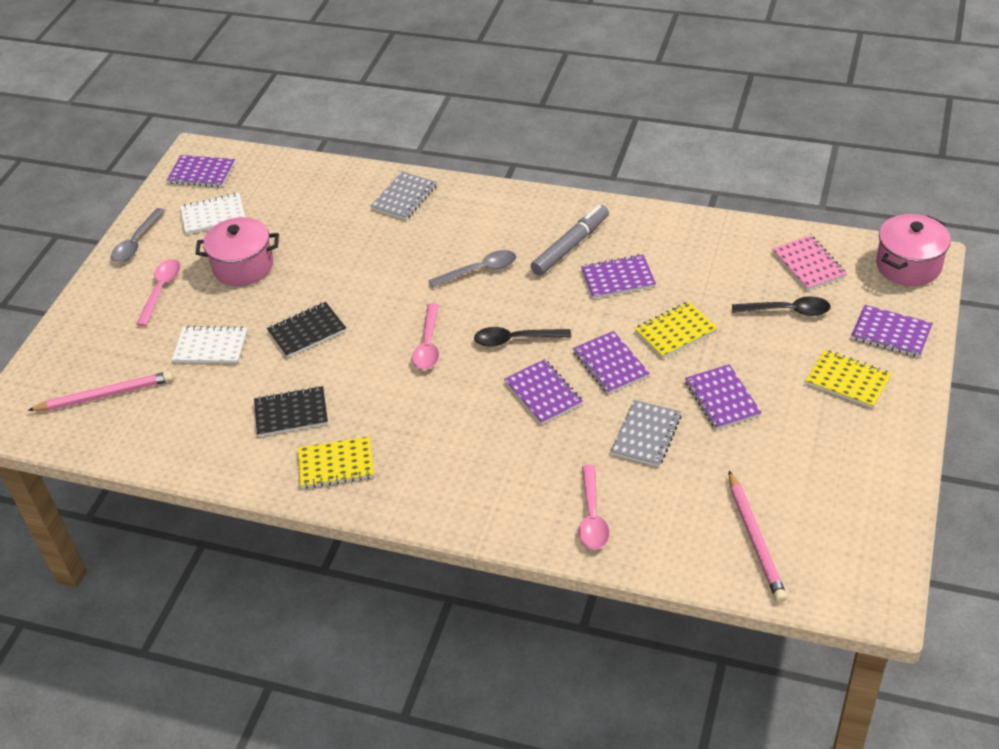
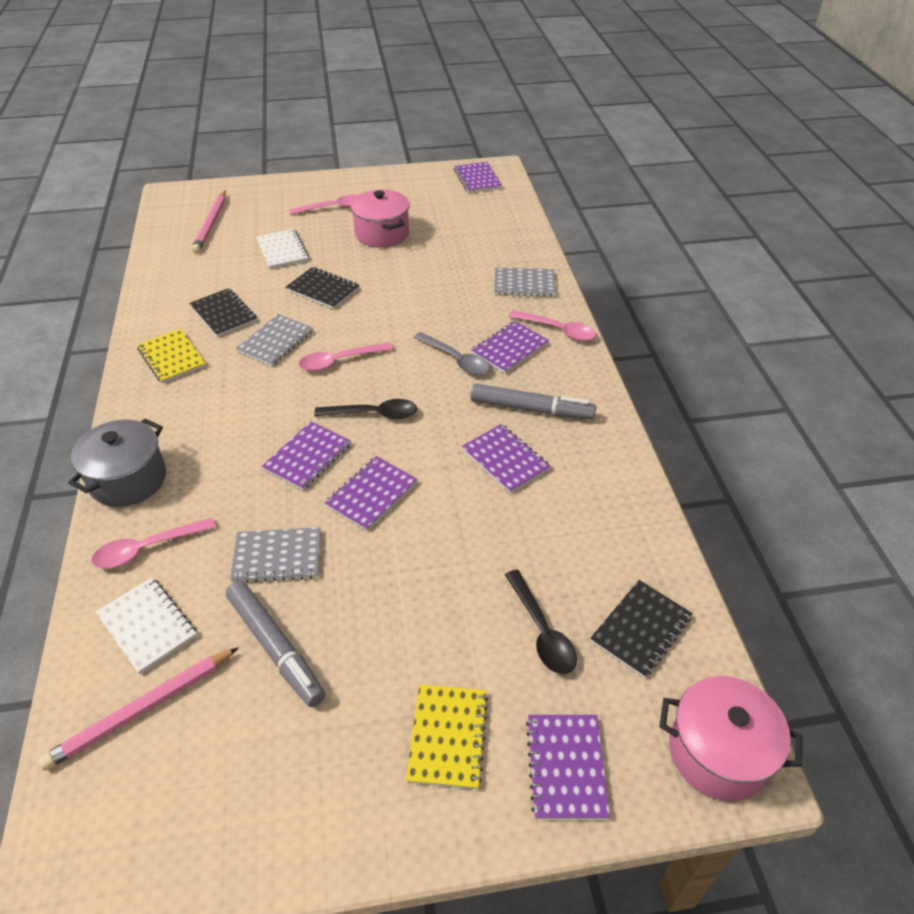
camera: 60 degrees right, 0 degrees up
(105, 395) = (211, 224): pink pencil -> pink pencil turned 45 degrees clockwise
(136, 242) = (379, 180): grey spoon -> none
(213, 215) = (432, 200): white notebook -> white notebook (147, 626)
(366, 383) = (275, 341): none -> grey notebook
(484, 199) = (558, 330): none -> pink spoon
(498, 519) = (128, 479): none -> grey pot
(515, 340) = (373, 414): black spoon -> black spoon turned 120 degrees clockwise
(675, 332) = (448, 533): yellow notebook -> none
(722, 398) = (360, 609): purple notebook -> purple notebook (510, 349)
(735, 453) = (275, 647): none -> grey marker
(808, 264) = (640, 629): pink notebook -> black notebook

